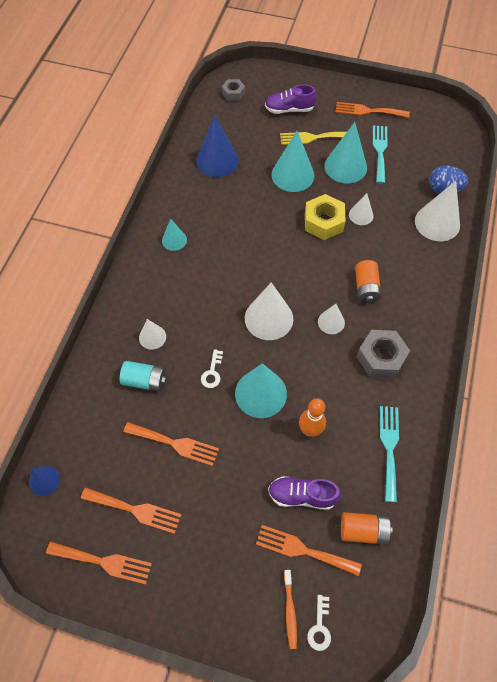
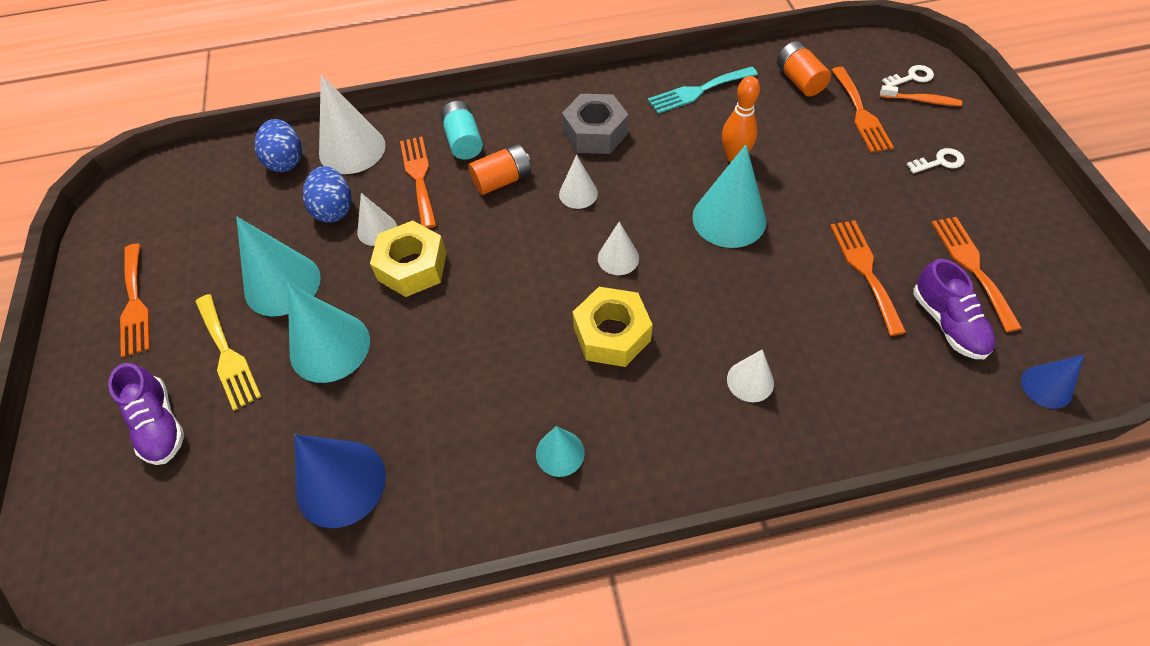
camera: 115 degrees left, 5 degrees down
(104, 562) = (1050, 264): orange fork -> orange fork (419, 177)
(145, 381) = (819, 351): turquoise battery -> turquoise battery (464, 141)
(212, 372) = (743, 280): white key -> white key (939, 162)
(221, 290) = (612, 334): none -> yellow nut
(233, 93) = (132, 553): grey nut -> none
(269, 318) = (618, 258): white cone -> white cone, size x0.55
(290, 611) = (921, 100): orange toothbrush -> orange toothbrush turned 45 degrees clockwise
(302, 495) = (810, 134): purple shoe -> purple shoe (947, 323)
(380, 151) = (231, 254): turquoise fork -> none
(389, 201) = (334, 209): none -> blue egg

